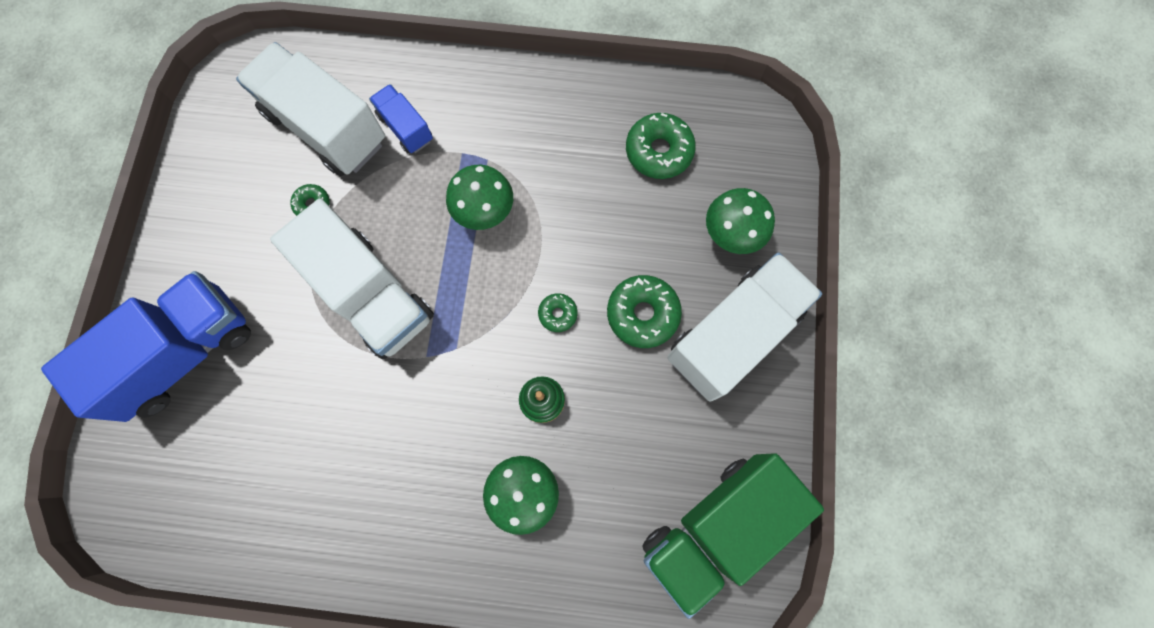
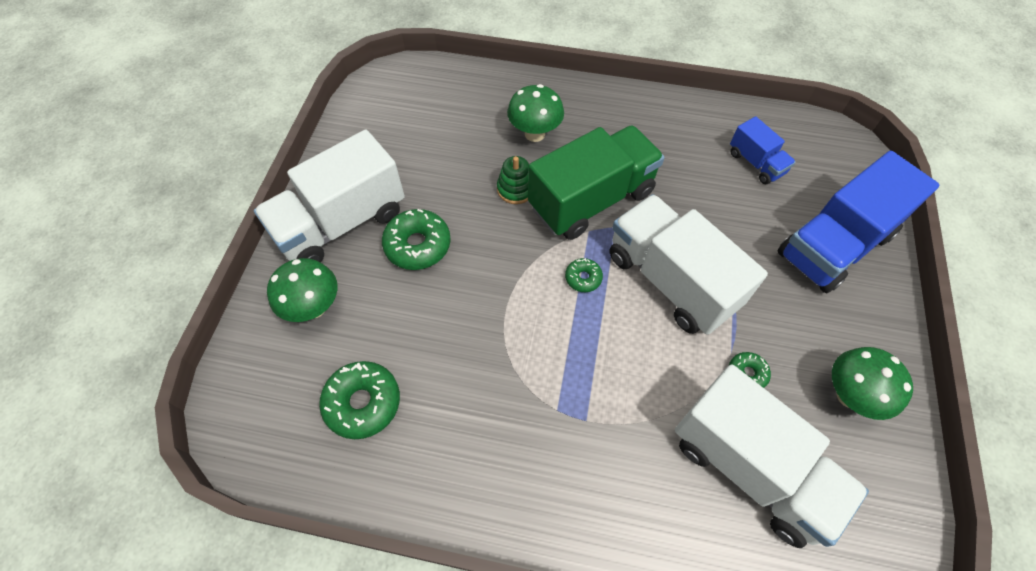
camera: 175 degrees left, 15 degrees down
(405, 128) = (654, 458): blue truck -> blue truck (756, 163)
(485, 212) = (561, 350): green mushroom -> green mushroom (849, 395)
(558, 314) = (495, 251): green donut -> green donut (583, 278)
(715, 527) = (396, 106): green truck -> green truck (591, 200)

